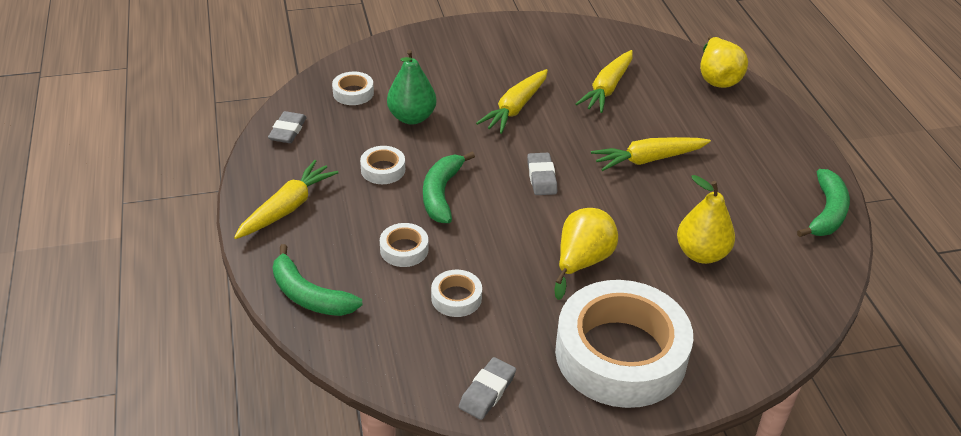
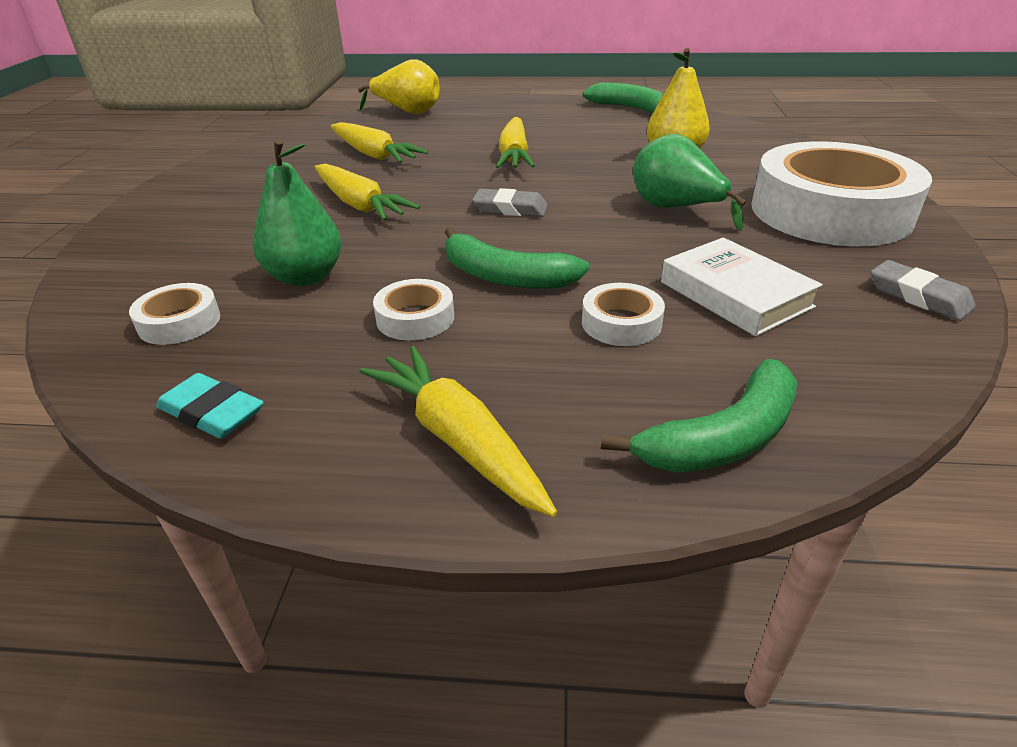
camera: 70 degrees left, 5 degrees down
(288, 131) = (212, 412): grey eraser -> turquoise eraser
(456, 298) = (735, 294): white tape -> white book
(582, 262) = (675, 209): yellow pear -> green pear

